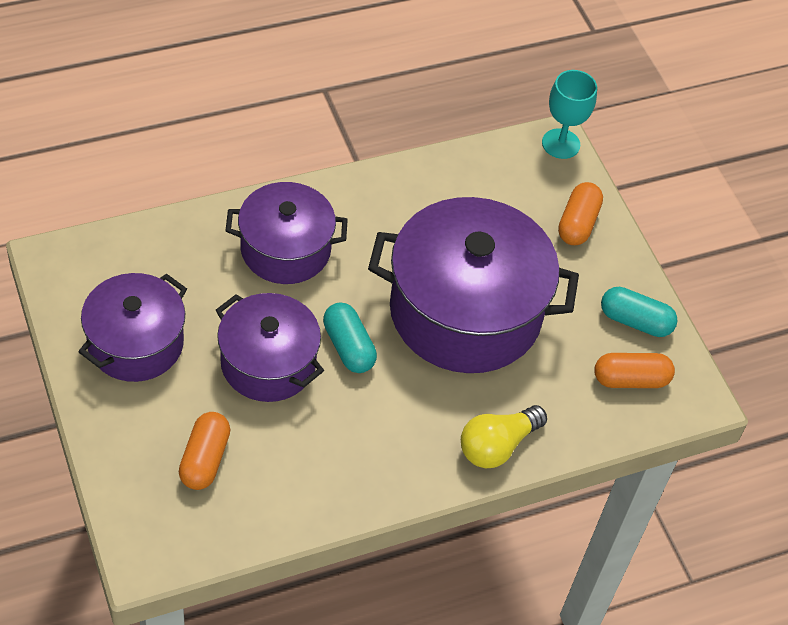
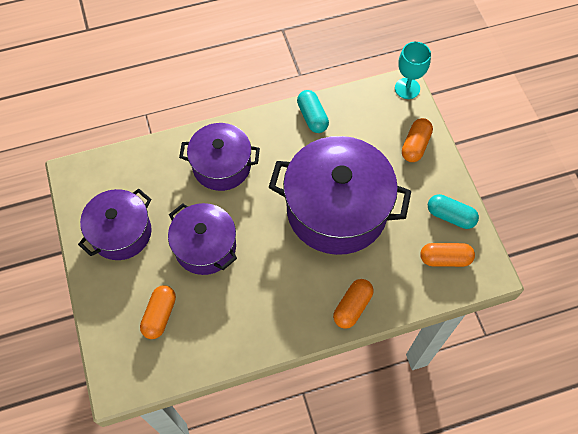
camera: 10 degrees right, 10 degrees up
(348, 347) = (258, 235): turquoise capsule -> turquoise capsule (312, 117)
(497, 446) = (352, 307): yellow light bulb -> orange capsule

